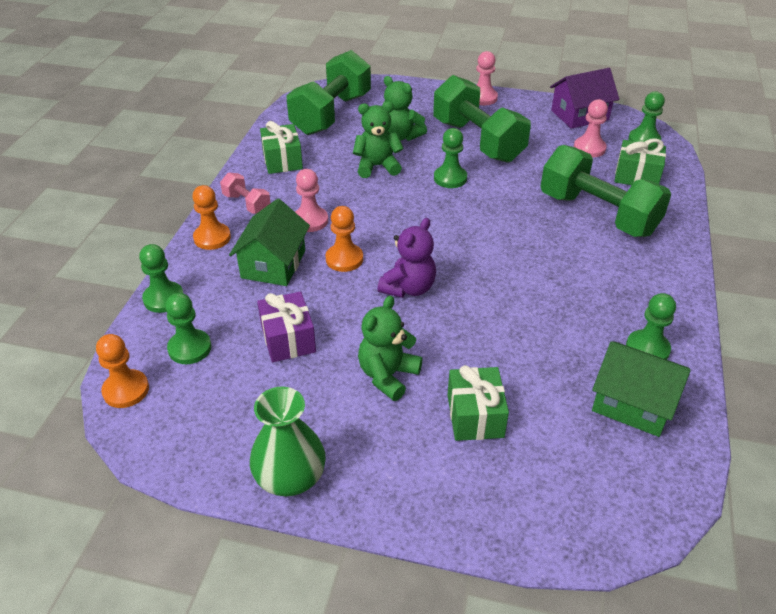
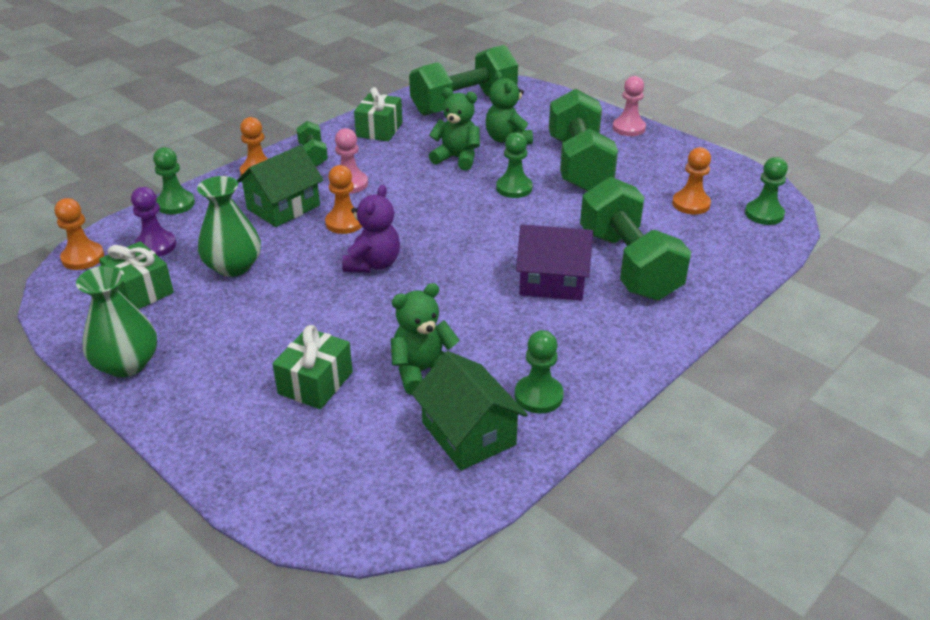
camera: 30 degrees right, 5 degrees down
(190, 348) = (156, 246): green pawn -> purple pawn
(247, 204) = (313, 155): pink dumbbell -> green dumbbell
(288, 339) = (233, 266): purple gift -> green vase
(388, 375) = (279, 323): green teddy bear -> green teddy bear (422, 371)
(408, 288) = (373, 264): purple teddy bear -> purple teddy bear turned 45 degrees counterclockwise
(579, 115) = (717, 171): purple house -> purple house (552, 282)
(589, 148) = (691, 204): pink pawn -> orange pawn
(636, 176) = (714, 244): green gift -> green gift (140, 290)

